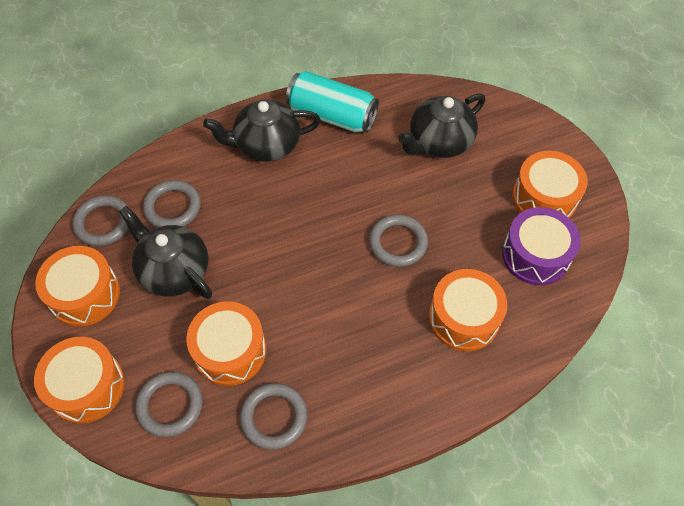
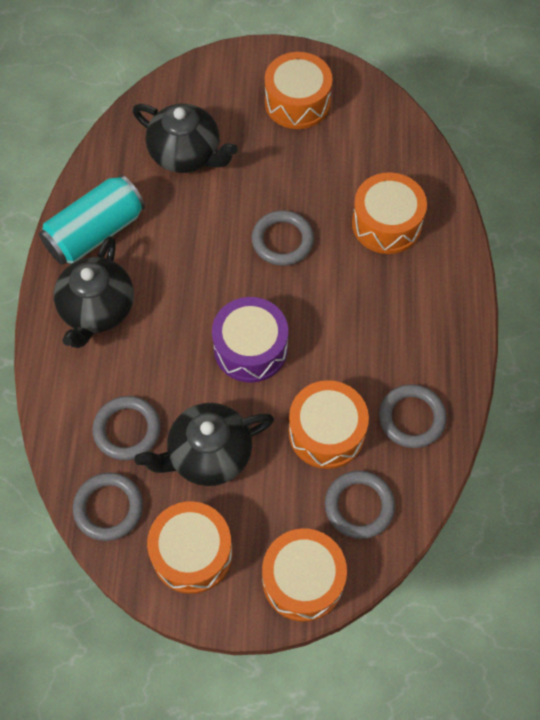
camera: 65 degrees left, 5 degrees up
(439, 142) = (186, 154): black teapot -> black teapot turned 45 degrees counterclockwise
(535, 255) = (352, 139): purple drum -> purple drum (250, 348)

